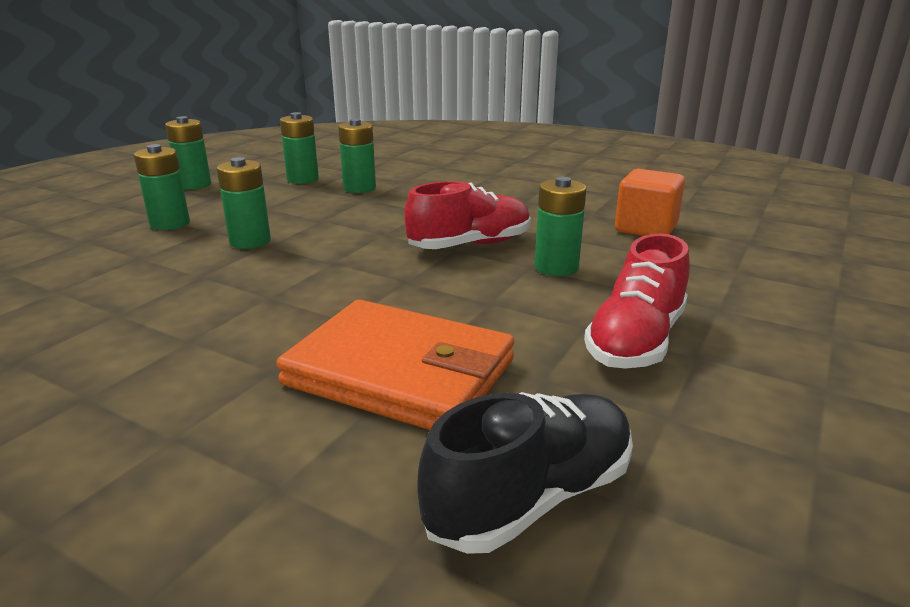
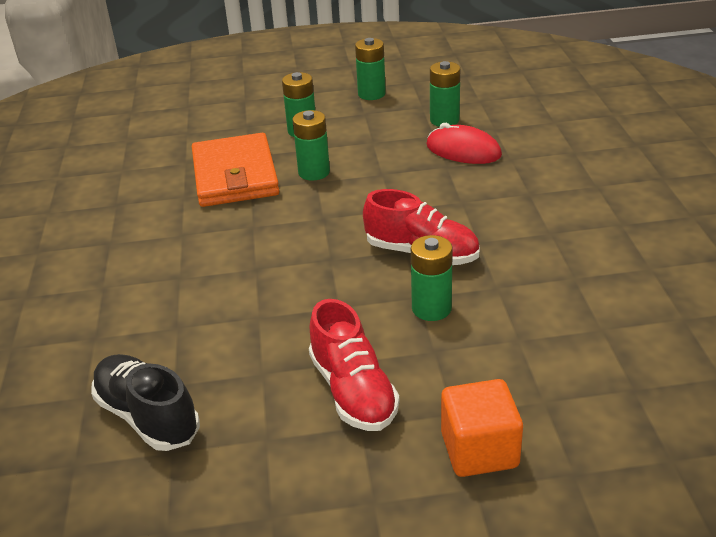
camera: 55 degrees right, 10 degrees up
(359, 188) = (463, 150): green battery -> red mouse
(400, 372) = (218, 318): orange wallet -> orange wallet (235, 175)
(531, 497) = (148, 416): black shoe -> black shoe turned 150 degrees counterclockwise
(636, 340) = (353, 391): red shoe -> red shoe turned 105 degrees counterclockwise
(646, 228) = (580, 319): orange cube -> orange cube (479, 450)

